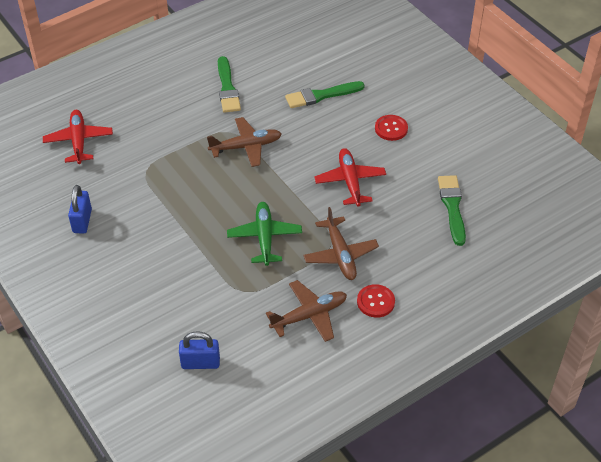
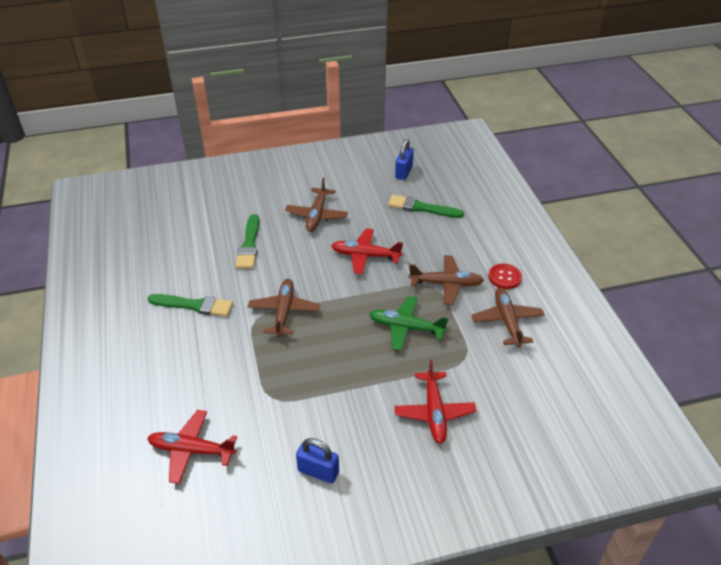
camera: 70 degrees left, 5 degrees down
(169, 282) = (434, 412): none -> red plane
(200, 363) = (541, 410): blue padlock -> blue padlock (404, 172)
(391, 128) = (317, 215): red button -> brown plane

